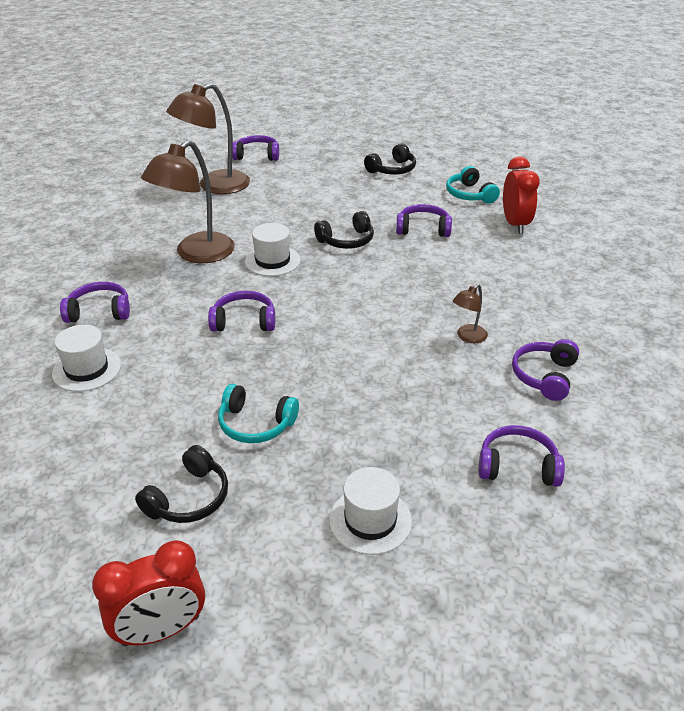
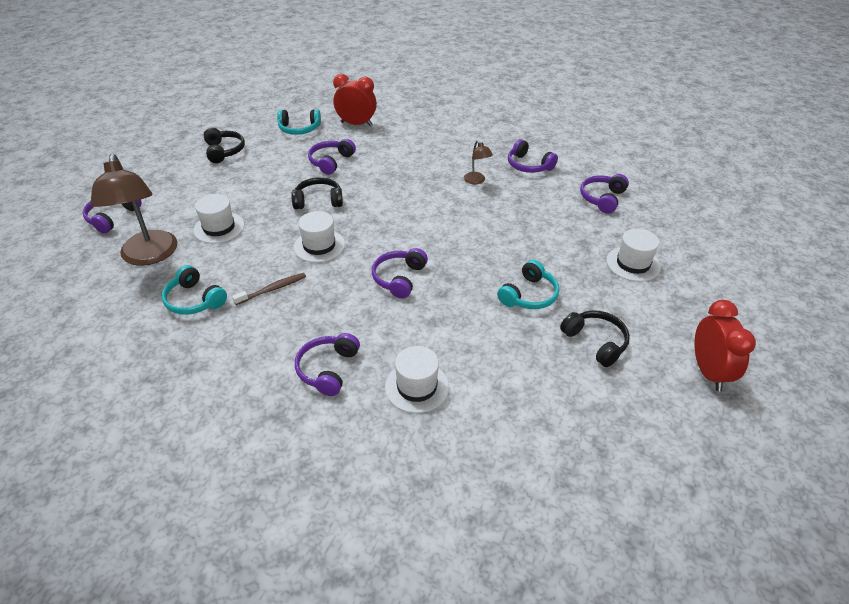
camera: 70 degrees left, 5 degrees up
(167, 222) = (194, 300): none -> turquoise headphones
(196, 254) = (272, 289): brown lamp -> brown toothbrush
(270, 203) = (219, 228): none -> white hat
(346, 240) = (318, 200): black headphones -> black headphones turned 90 degrees counterclockwise

